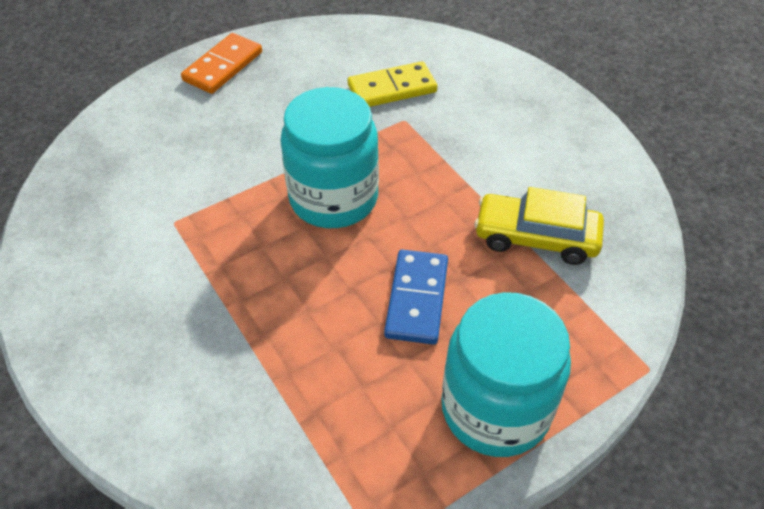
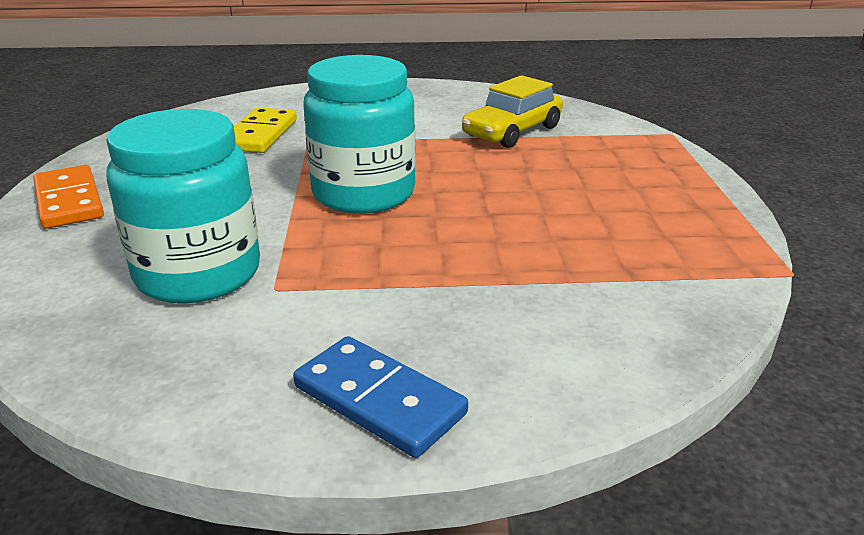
camera: 60 degrees left, 20 degrees down
(417, 299) = (531, 189): blue domino -> blue domino (379, 400)
(495, 409) = (674, 190): turquoise jar -> turquoise jar (198, 273)

